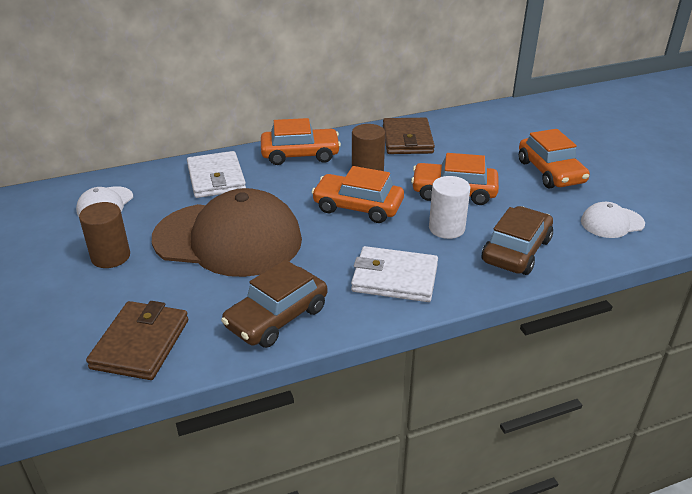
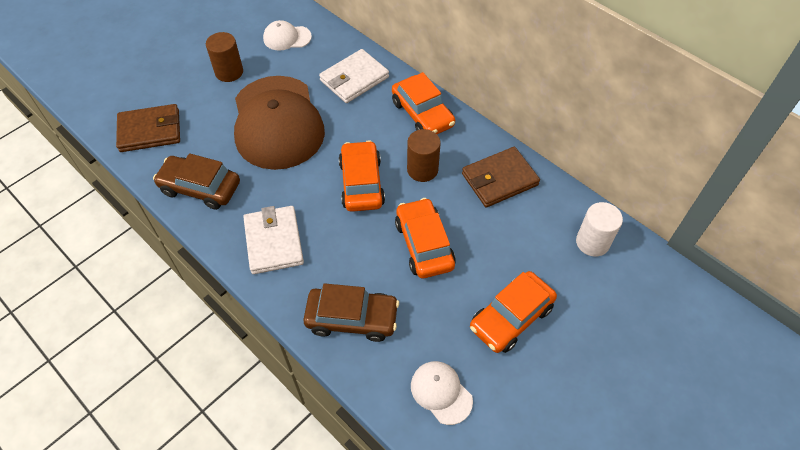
camera: 65 degrees right, 20 degrees up
(446, 228) = (361, 256): white cylinder -> white cylinder (592, 242)

